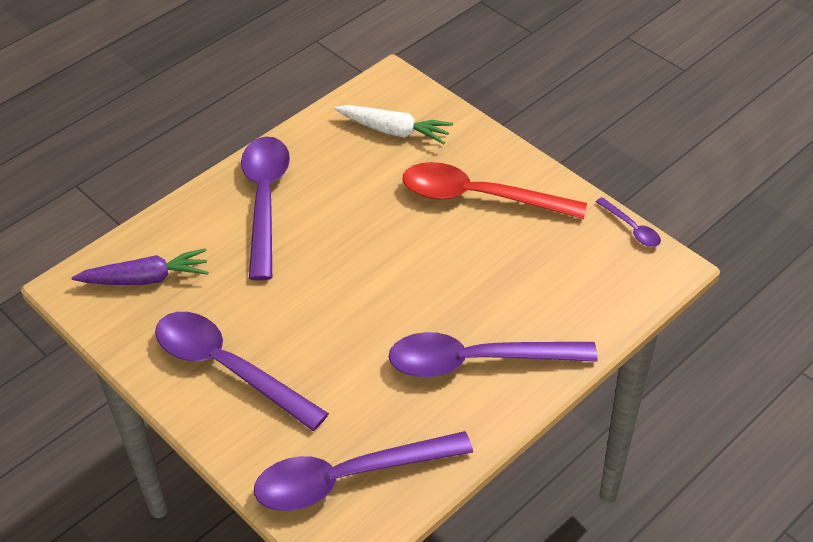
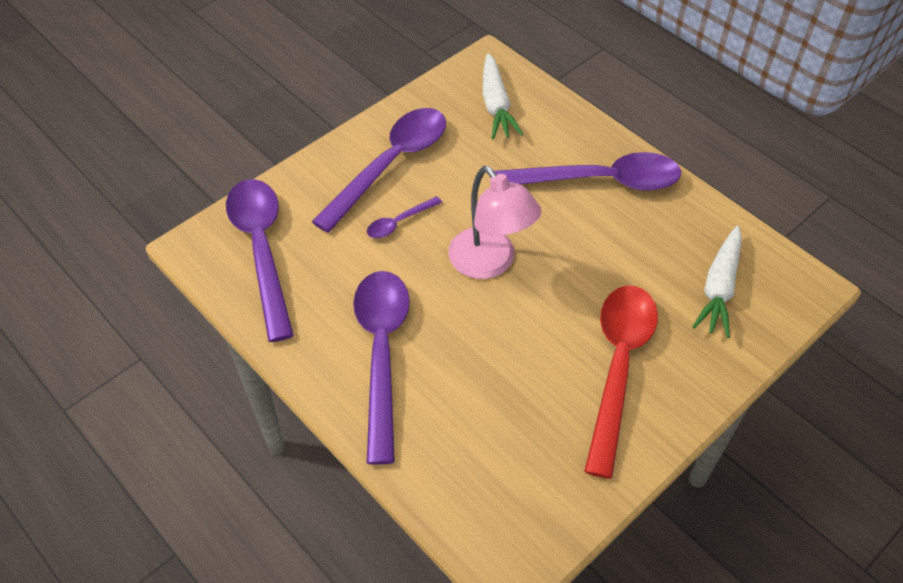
camera: 90 degrees right, 5 degrees up
(145, 278) = (496, 105): purple carrot -> white carrot
(367, 282) = (490, 263): none -> pink lamp
(631, 228) = (575, 530): purple spoon -> purple spoon (399, 222)

